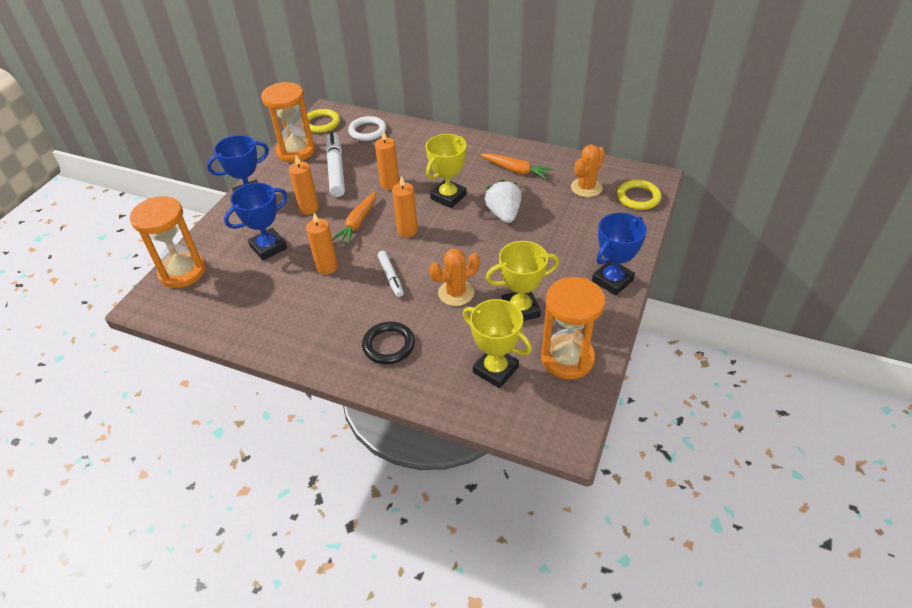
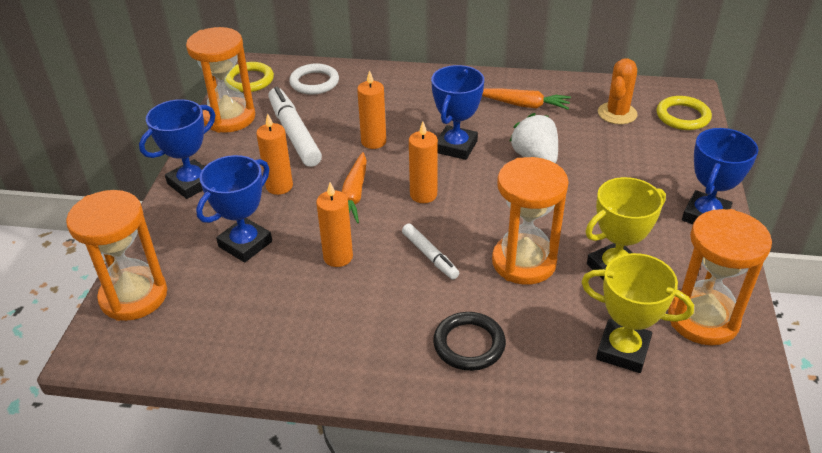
camera: 15 degrees left, 5 degrees down
(448, 197) = (456, 147): yellow trophy -> blue trophy
(456, 293) = (524, 262): orange cactus -> orange hourglass

